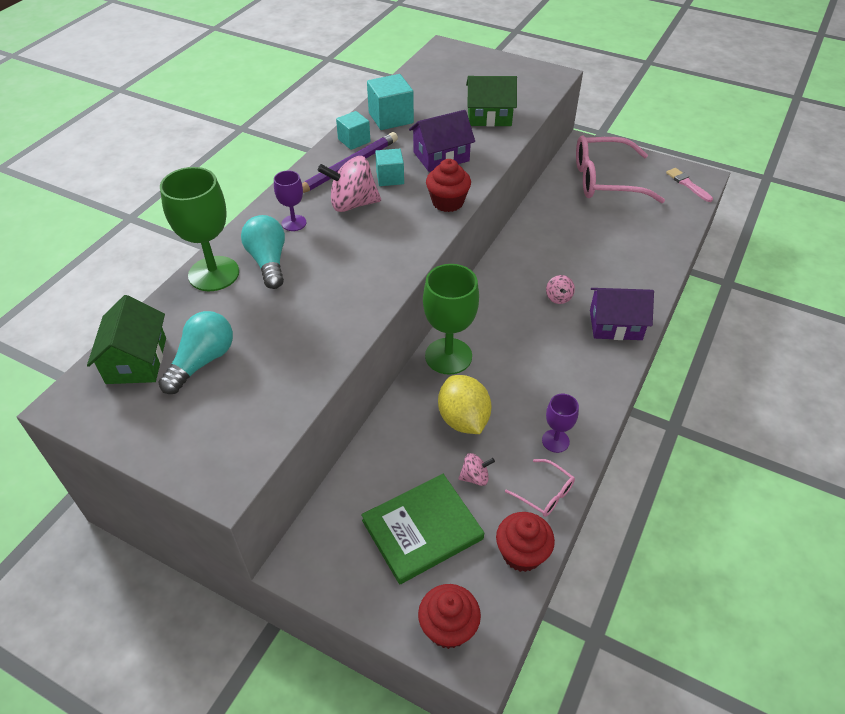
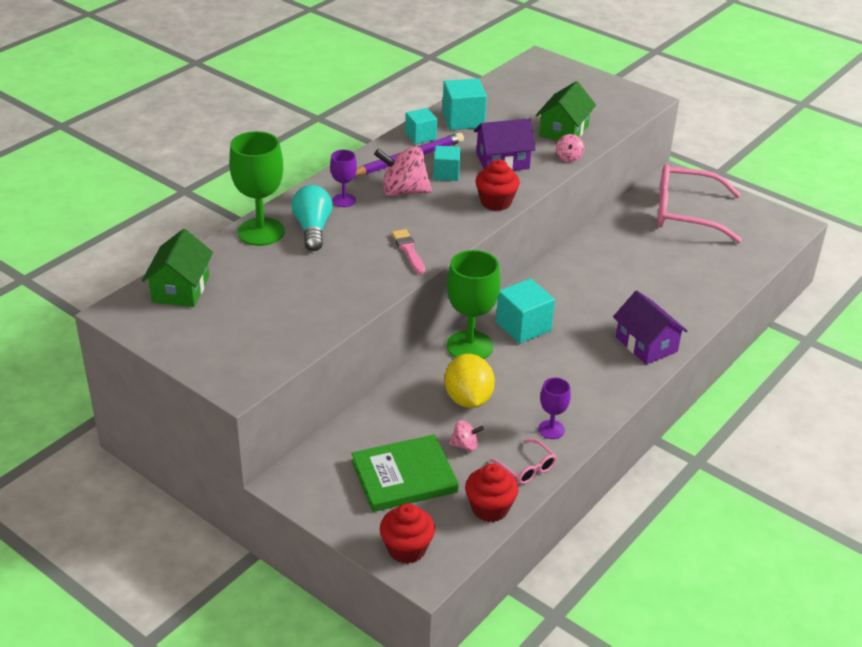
camera: 10 degrees right, 10 degrees down
(202, 361) = (237, 298): turquoise light bulb -> none
(489, 116) = (563, 131): green house -> green house turned 75 degrees counterclockwise
(494, 324) = (523, 326): none -> turquoise cube
(558, 297) = (596, 313): pink spinning top -> pink spinning top (569, 157)
(615, 325) = (646, 344): purple house -> purple house turned 45 degrees clockwise
(687, 184) = (774, 229): pink brush -> pink brush (408, 250)

